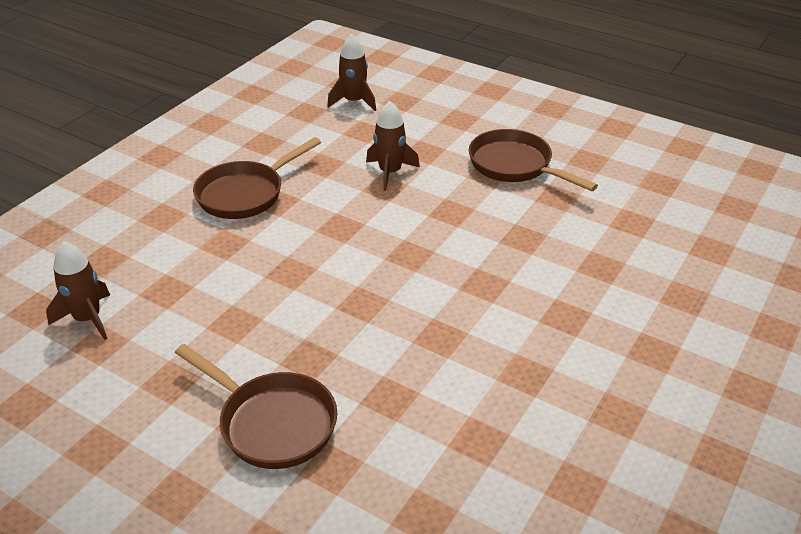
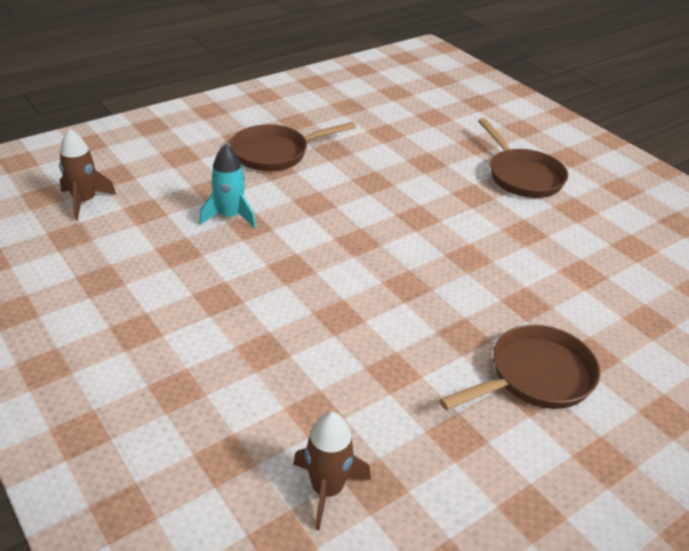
camera: 70 degrees left, 0 degrees up
(245, 194) = (186, 315): brown pan -> brown pan (522, 176)
(390, 172) = (229, 216): brown rocket -> turquoise rocket

